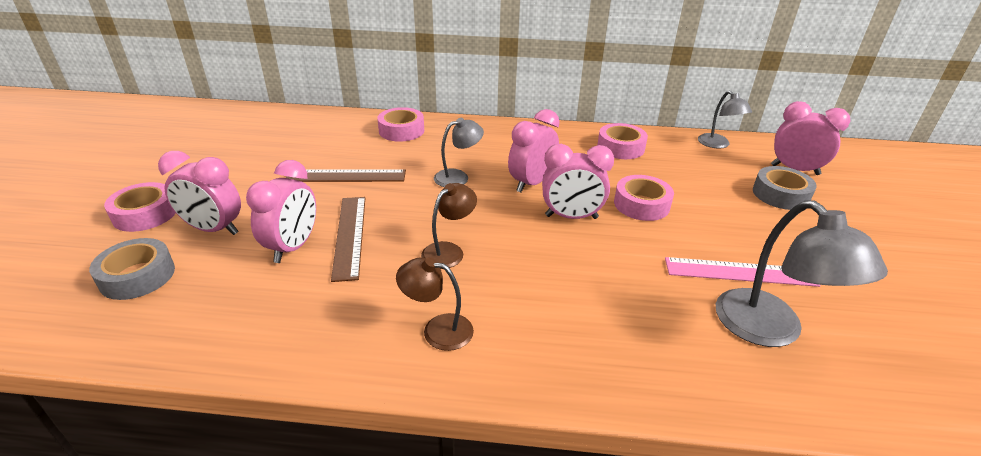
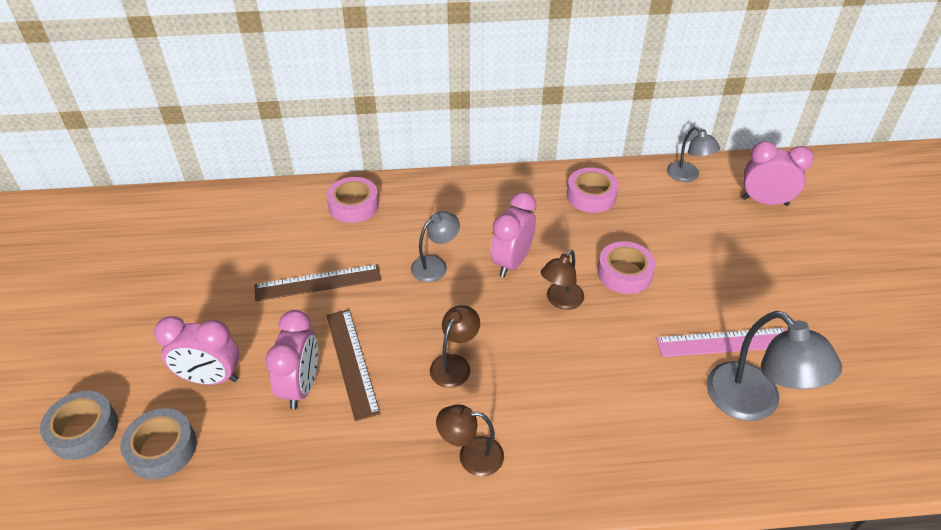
camera: 10 degrees left, 10 degrees up
(145, 214) = (127, 370): pink tape -> none
(571, 217) = (560, 301): pink clock -> brown lamp
(780, 194) = (753, 238): grey tape -> grey tape (83, 430)

